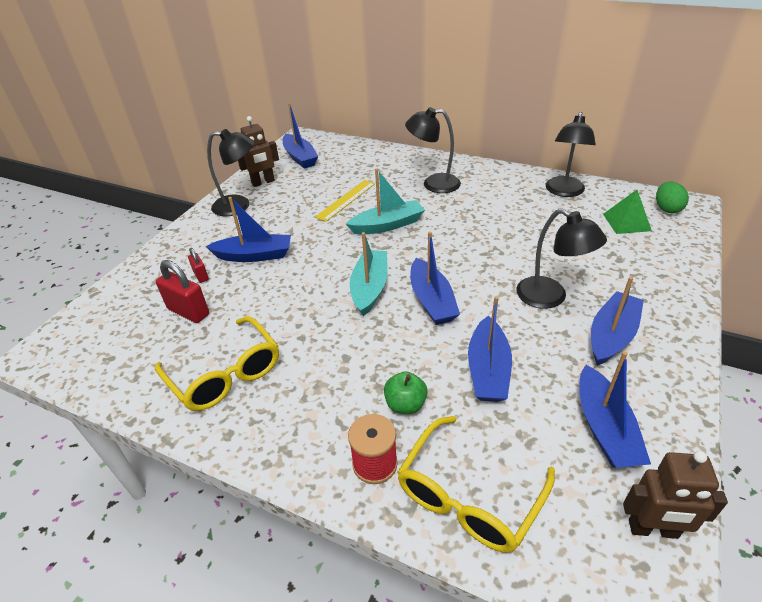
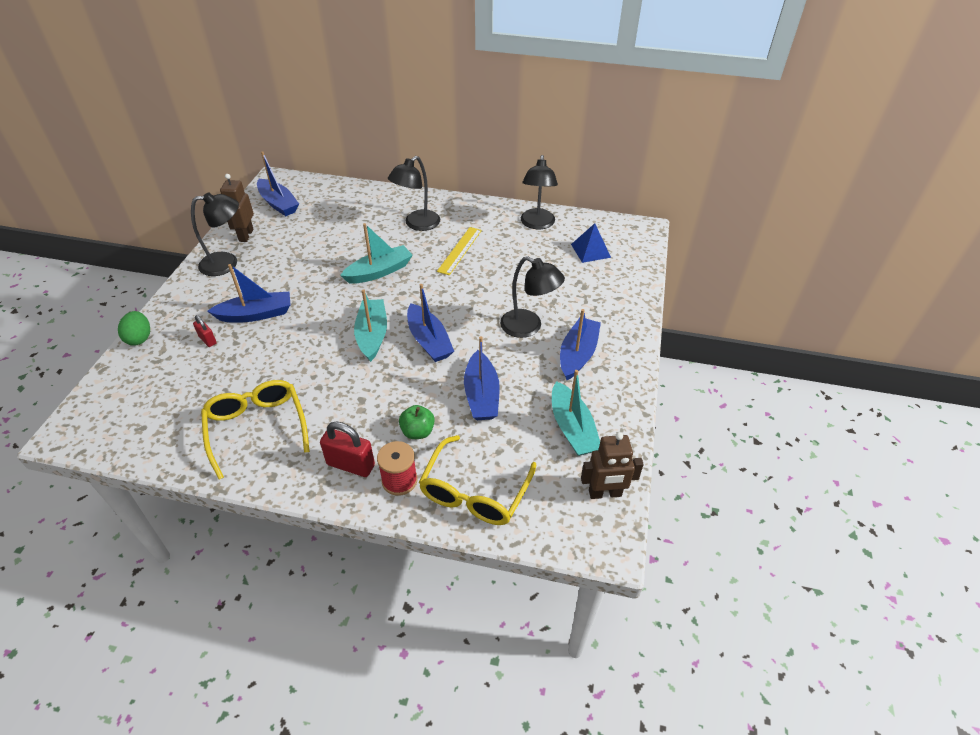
camera: 15 degrees left, 5 degrees up
(188, 312) = (205, 376): red padlock -> red padlock (350, 465)
(225, 374) = (257, 428): yellow glasses -> yellow glasses turned 150 degrees counterclockwise
(263, 182) = (246, 235): brown robot -> brown robot turned 135 degrees clockwise
(346, 200) = (335, 248): yellow ruler -> yellow ruler (460, 250)
(433, 184) = (417, 224): black lamp -> black lamp turned 45 degrees counterclockwise
(604, 428) = (572, 428): blue boat -> turquoise boat
(626, 222) = (590, 250): green pyramid -> blue pyramid
(667, 209) = (624, 234): green egg -> green egg (139, 338)

